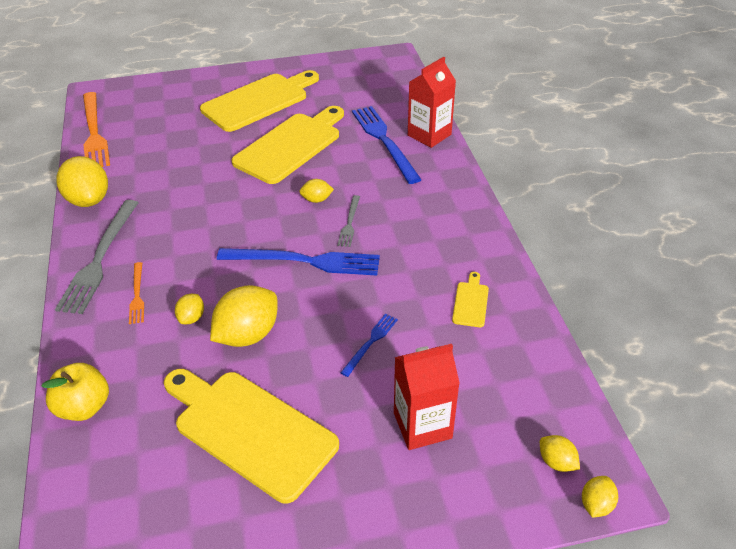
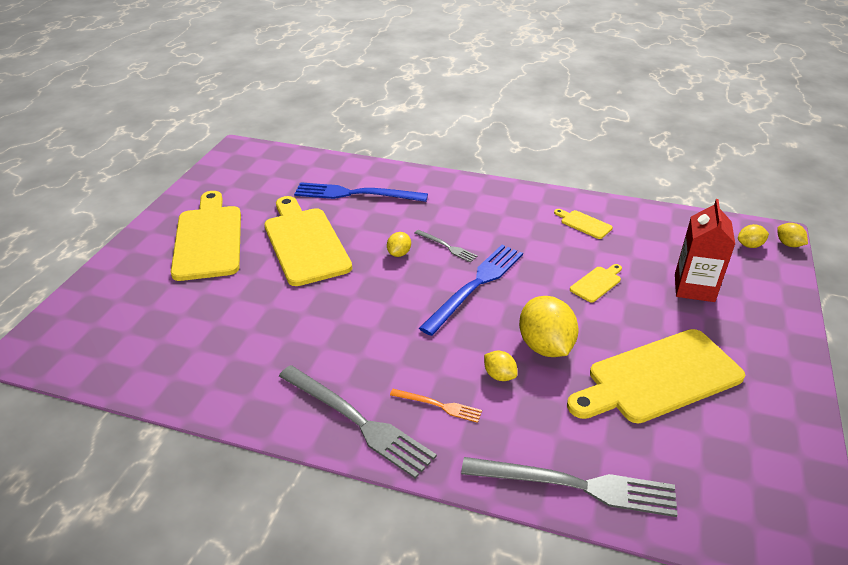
camera: 60 degrees left, 5 degrees down
(84, 407) = (575, 485): yellow apple -> grey fork
(88, 200) = (243, 406): yellow lemon -> none
(94, 133) = (113, 371): orange fork -> none
(370, 342) = (597, 283): blue fork -> yellow cutting board
(429, 135) = (372, 171): red carton -> none

